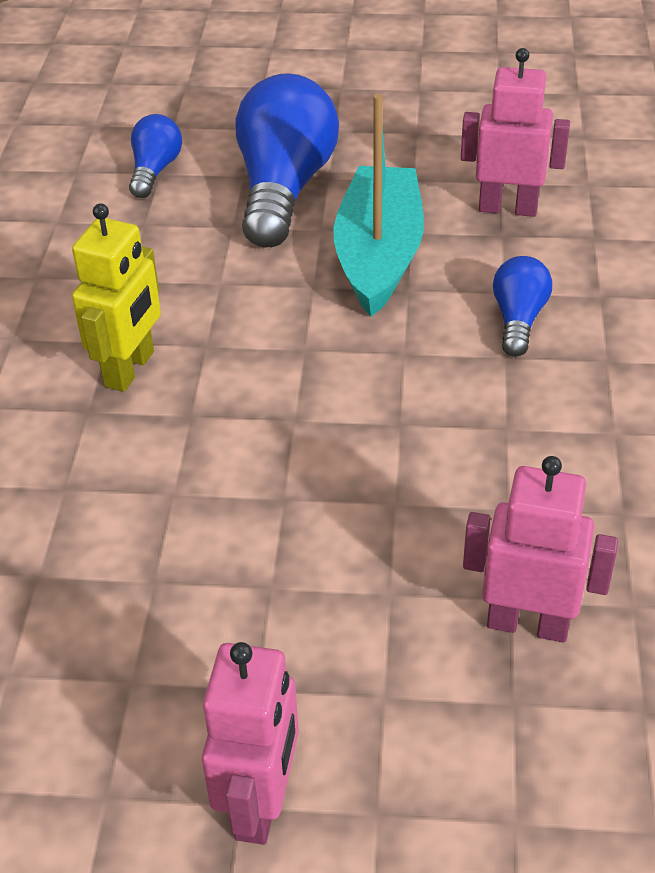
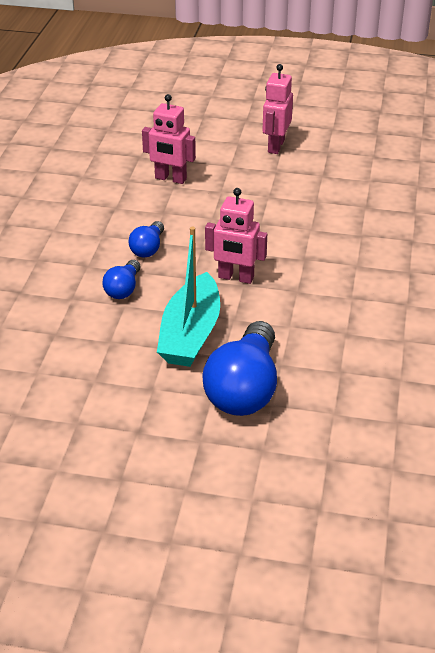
camera: 175 degrees left, 5 degrees down
(130, 369) = (337, 282): yellow robot -> none
(155, 170) = (337, 415): blue light bulb -> blue light bulb (148, 248)
(508, 208) = (98, 359): pink robot -> pink robot (235, 277)

